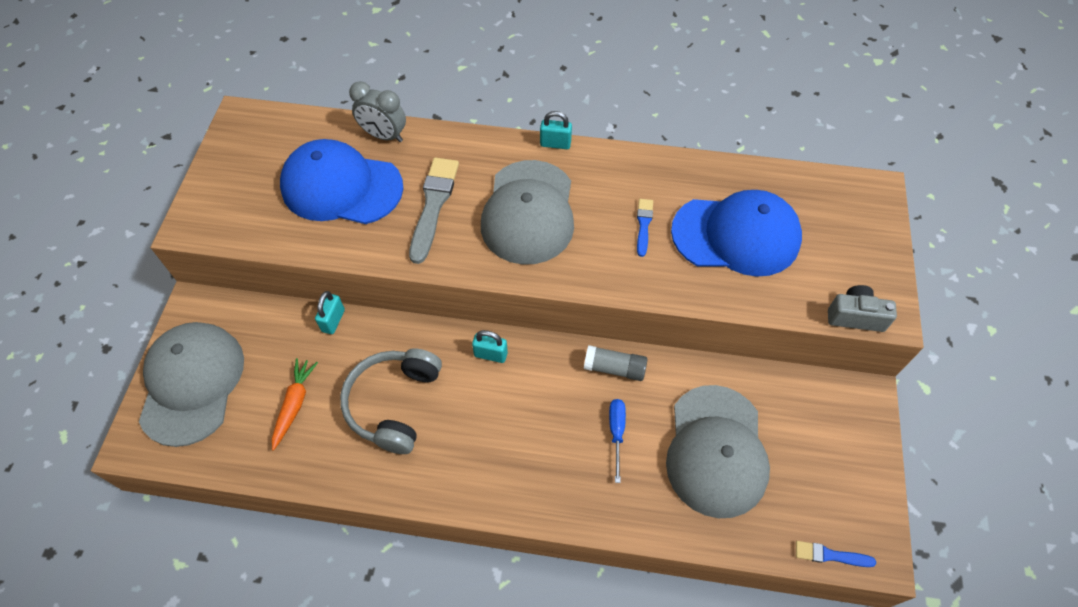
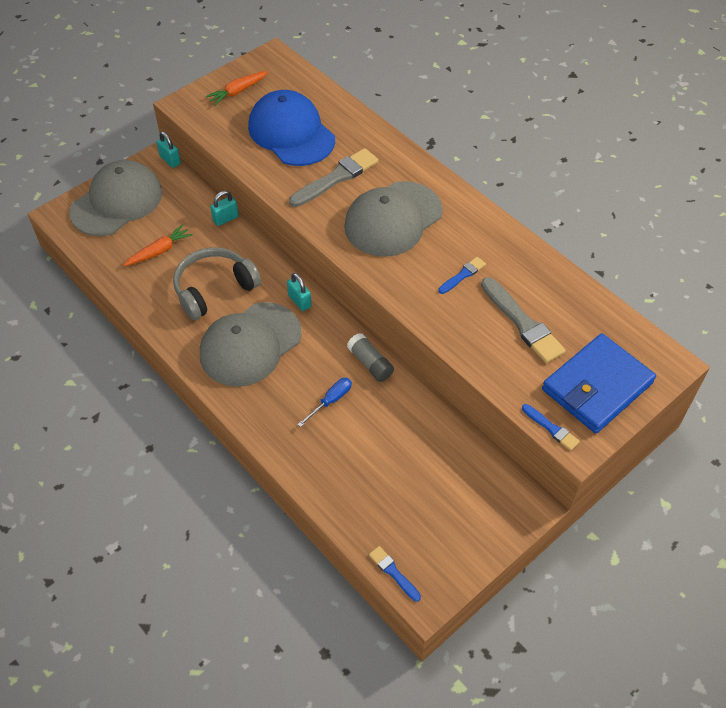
camera: 40 degrees right, 5 degrees down
(239, 177) = (238, 91): none -> orange carrot
(384, 135) = (349, 117): grey clock -> none
(555, 144) = (457, 188): turquoise padlock -> turquoise padlock (170, 160)
(716, 451) = (385, 458): grey cap -> grey cap (250, 344)
(736, 235) = (522, 323): blue cap -> grey brush
(848, 250) = (597, 386): none -> blue wallet
(855, 316) = (551, 428): grey camera -> blue brush

